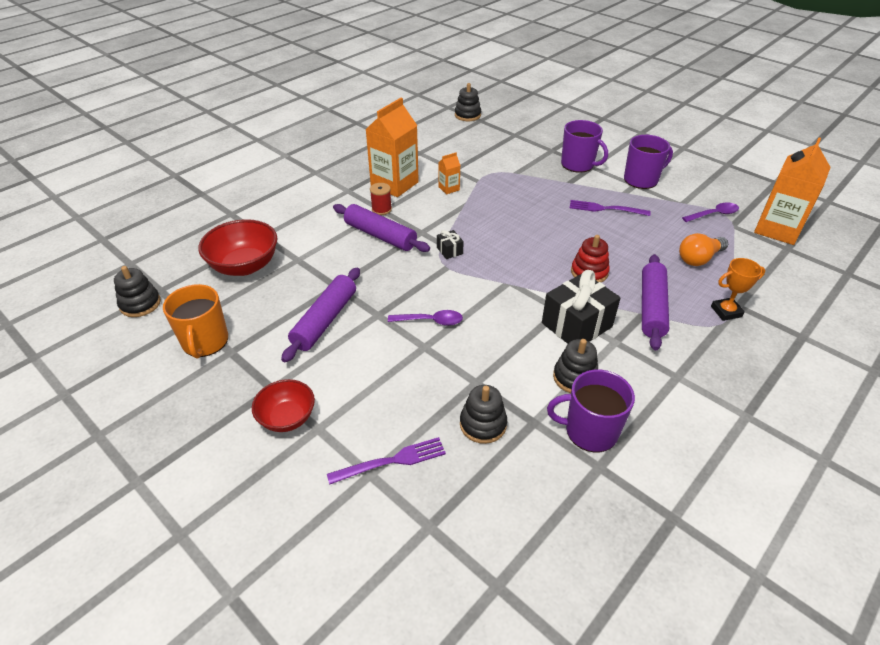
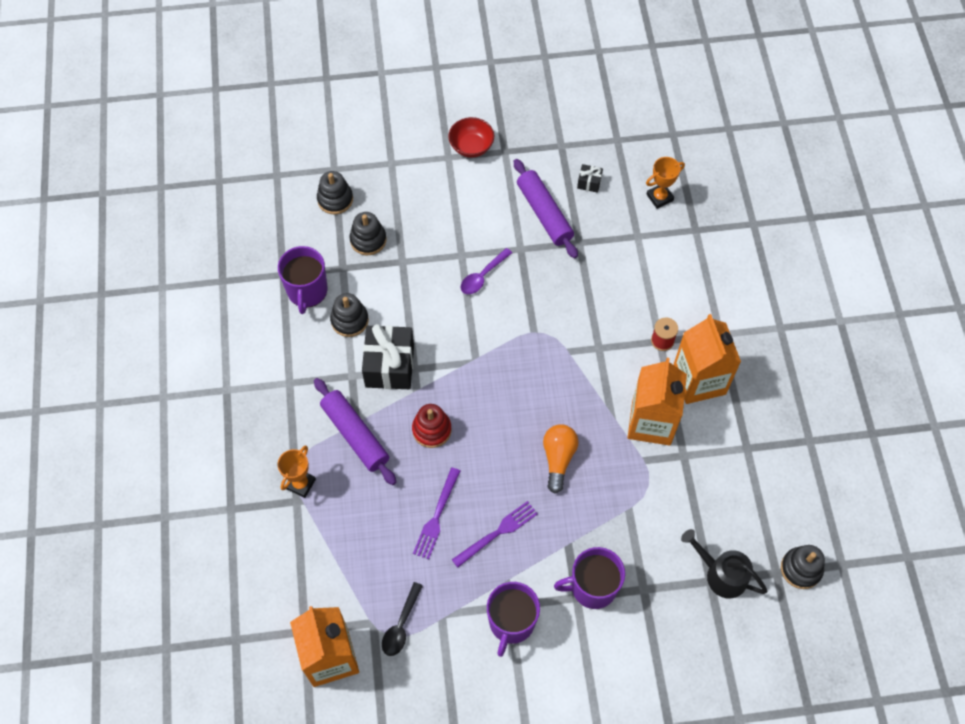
camera: 130 degrees right, 20 degrees up
(140, 304) = (664, 117): black stacking toy -> black stacking toy (335, 199)
(205, 342) = (584, 136): orange mug -> none
(244, 266) = (659, 197): red bowl -> orange trophy
(380, 235) = (620, 313): purple rolling pin -> none
(392, 461) = (389, 178): purple fork -> purple fork (436, 517)
(449, 188) = (651, 422): orange carton -> orange carton, size x2.22
(449, 251) = (553, 349): black gift -> black gift (589, 183)
(506, 133) = (720, 574): none -> black watering can
(590, 431) = (307, 291): purple mug -> purple mug turned 135 degrees clockwise
(699, 259) = (365, 535): orange light bulb -> orange light bulb (558, 458)
(713, 214) = (401, 625): purple spoon -> black spoon

